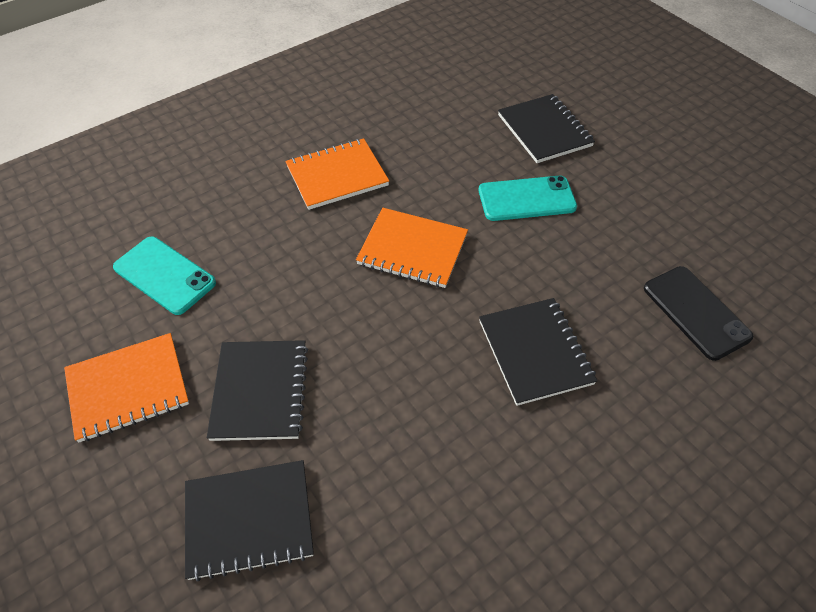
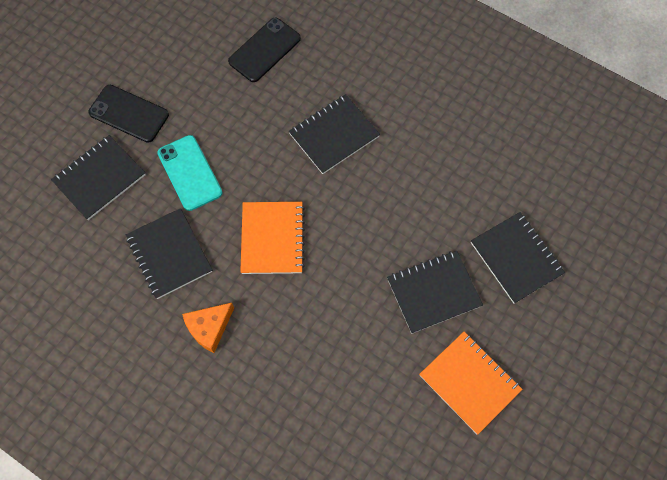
camera: 110 degrees left, 15 degrees up
(164, 275) = (367, 416): turquoise phone -> none
(337, 176) = (209, 328): orange notebook -> orange cheese
(433, 163) = (169, 254): none -> black notebook
(621, 166) = (129, 114): none -> black phone

